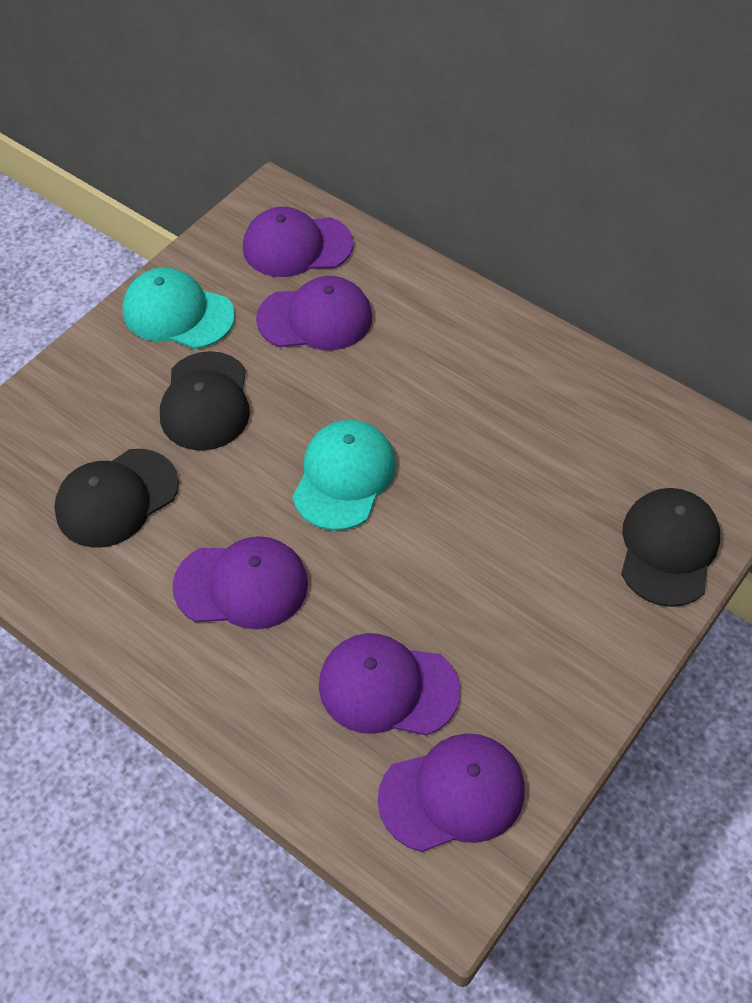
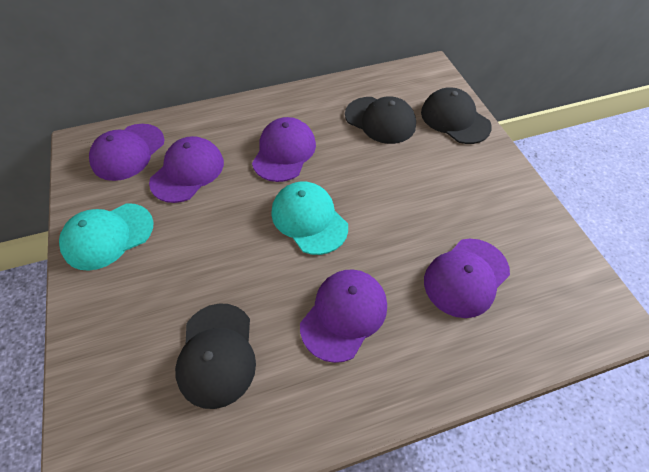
camera: 55 degrees left, 0 degrees up
(205, 401) = (190, 258): black cap -> black cap (380, 120)
(452, 794) = (552, 284): purple cap -> purple cap (284, 152)

